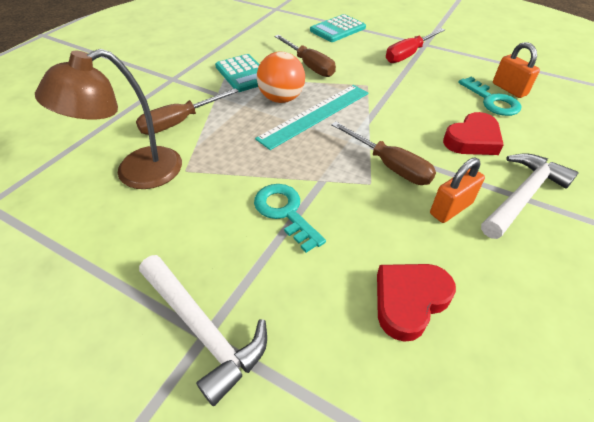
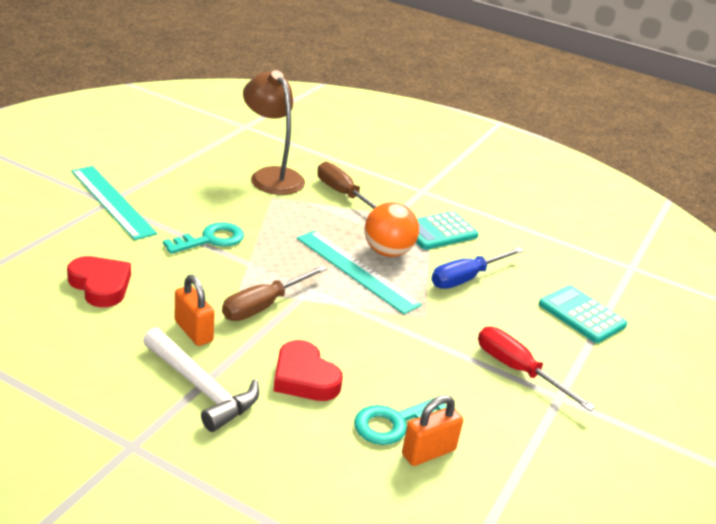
camera: 85 degrees right, 15 degrees down
(203, 329) = (112, 201): white hammer -> turquoise ruler
(309, 65) = (466, 278): brown screwdriver -> blue screwdriver

